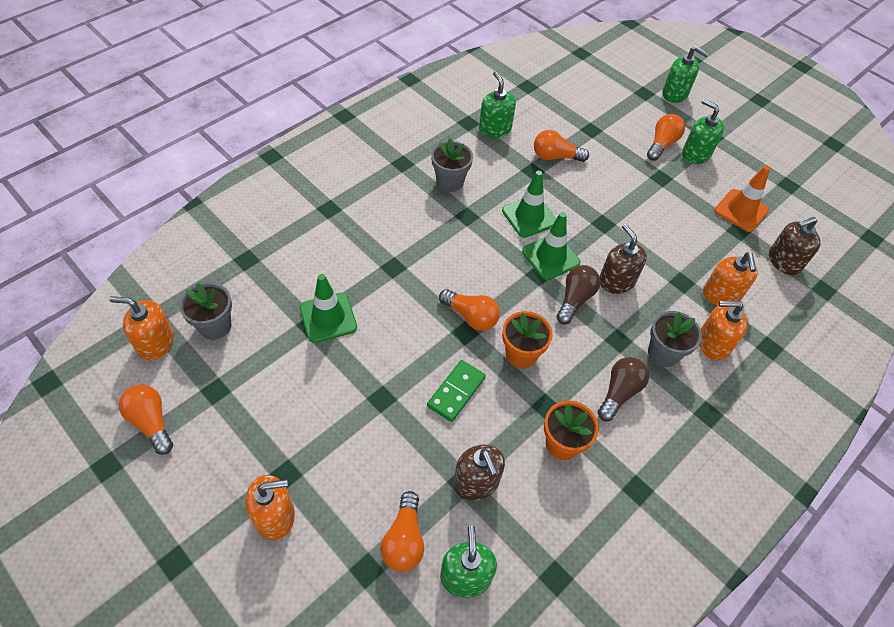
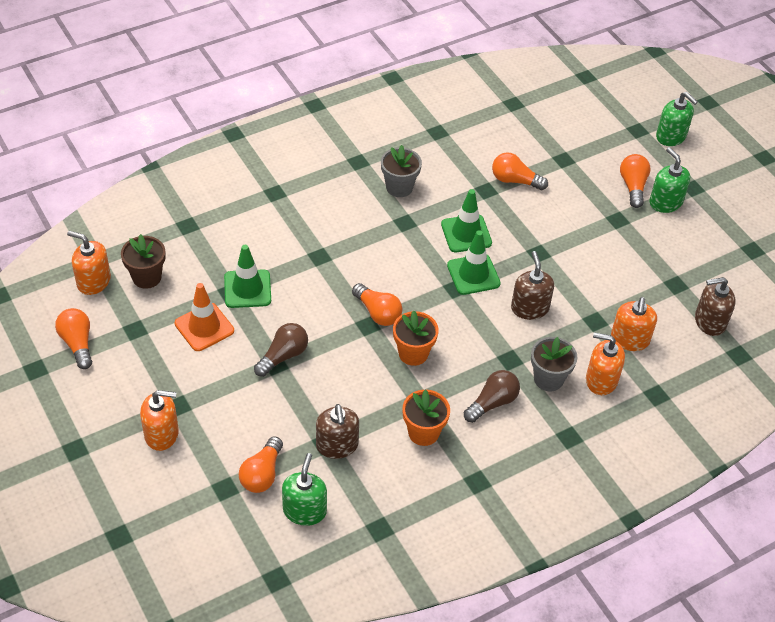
camera: 15 degrees right, 5 degrees down
(215, 326) = (147, 277): grey flower pot -> brown flower pot
(456, 392) = (343, 372): green domino -> none
(495, 129) = (462, 142): green soap dispenser -> none
(575, 299) = (482, 316): brown light bulb -> brown light bulb (283, 356)
(662, 144) = (633, 186): orange light bulb -> orange light bulb turned 45 degrees counterclockwise
(741, 211) = (688, 266): orange traffic cone -> orange traffic cone (204, 327)

